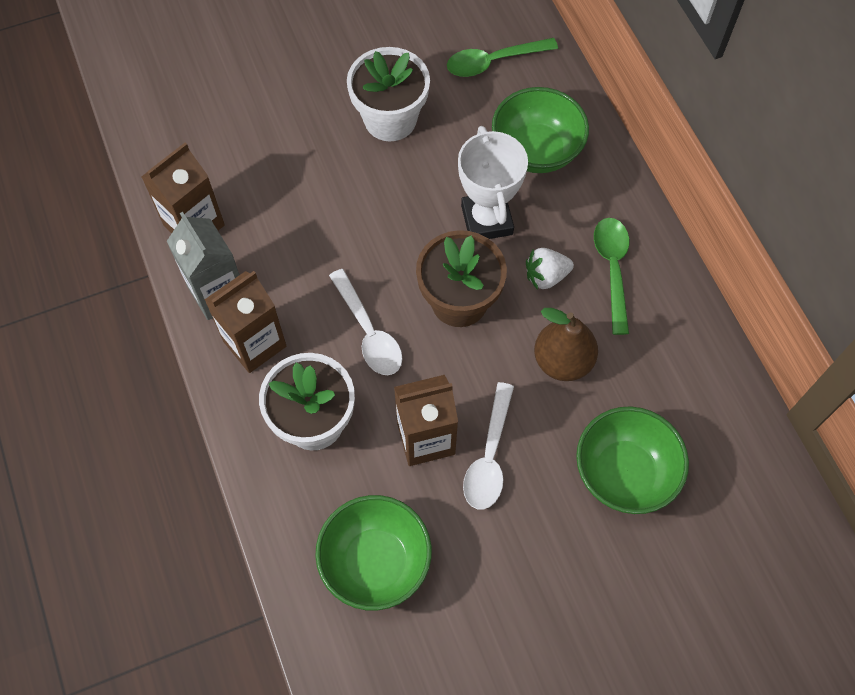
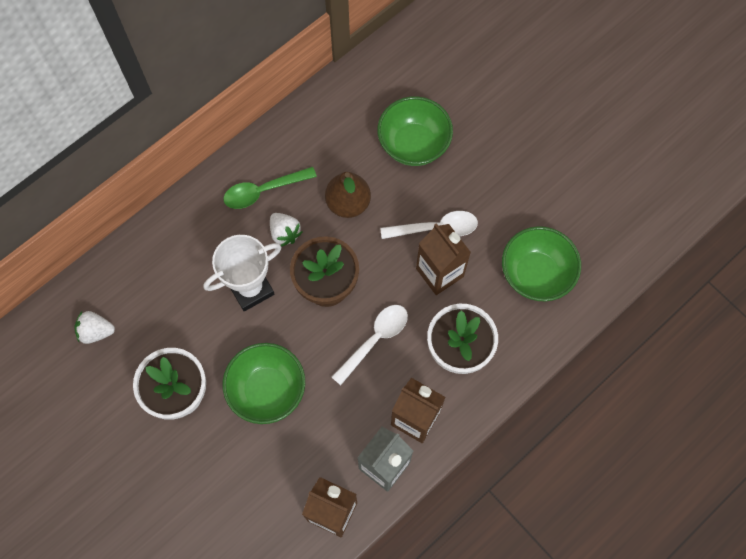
camera: 110 degrees left, 5 degrees up
(494, 61) = (96, 331): green spoon -> white strawberry
(536, 150) = (175, 272): green bowl -> green bowl (267, 390)

